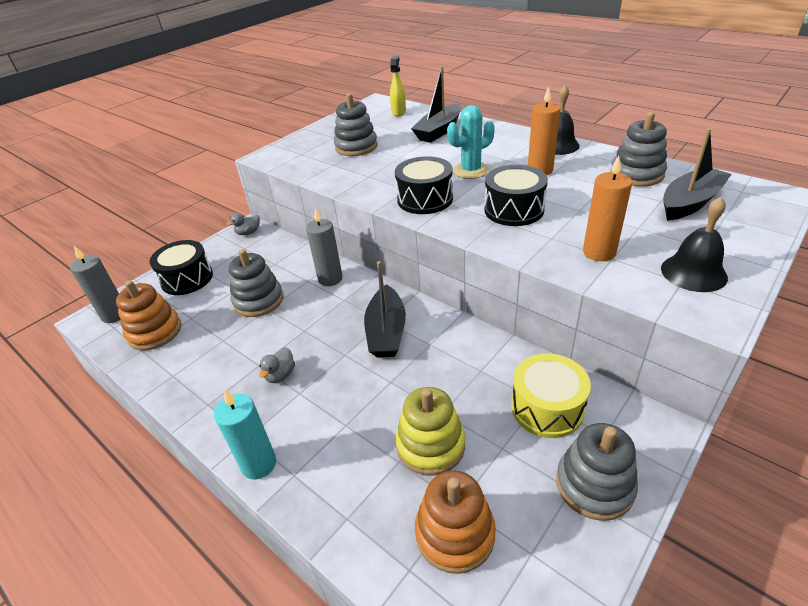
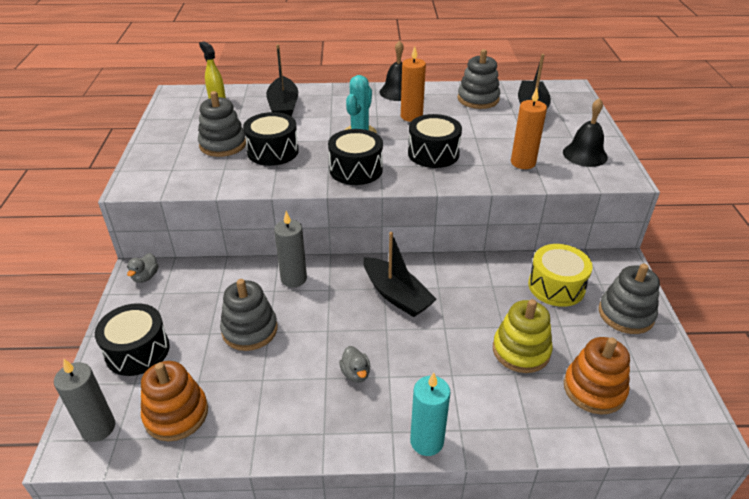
camera: 45 degrees left, 0 degrees up
(382, 163) = (273, 151): none -> black drum

